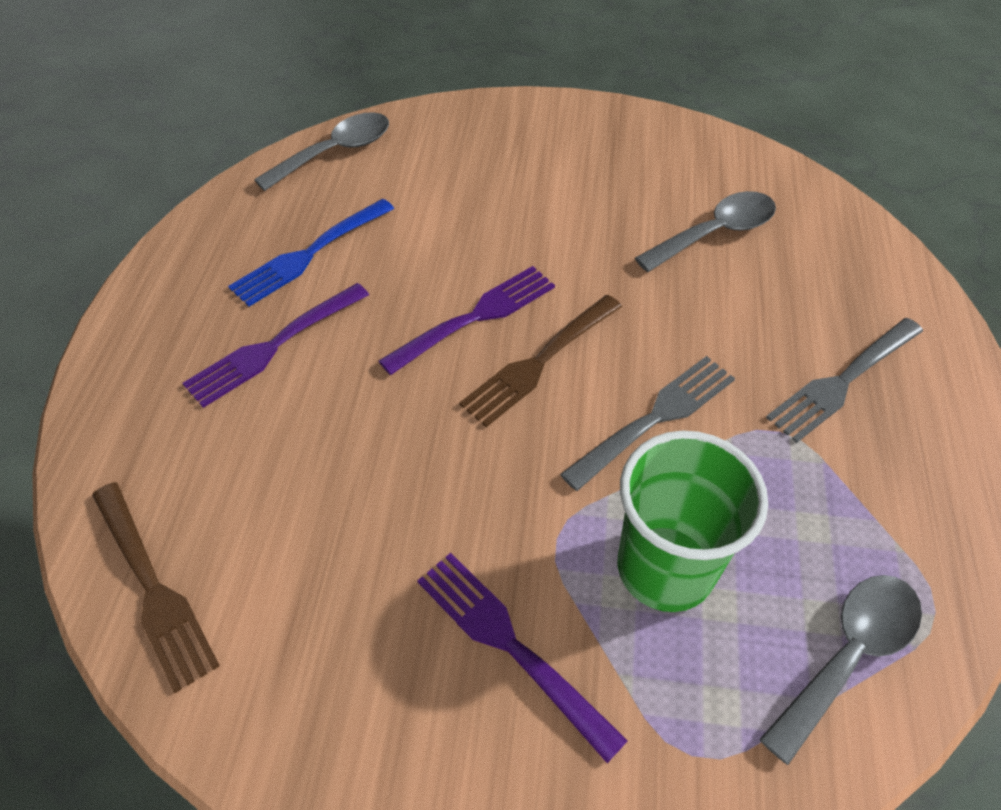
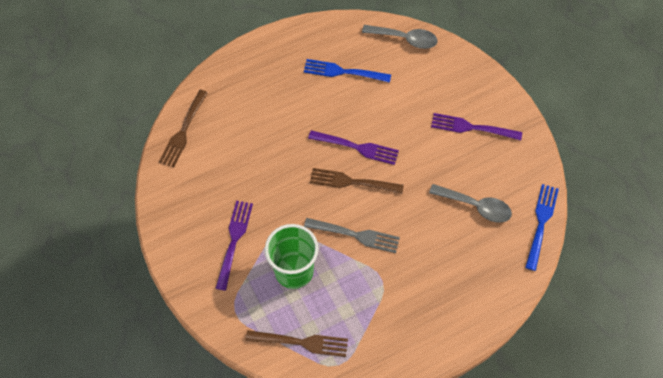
camera: 55 degrees right, 10 degrees up
(275, 345) = (293, 93): purple fork -> purple fork (472, 127)
(799, 181) = (541, 224): none -> blue fork
(843, 380) = (426, 292): grey fork -> none
(847, 656) = (300, 342): grey spoon -> brown fork

